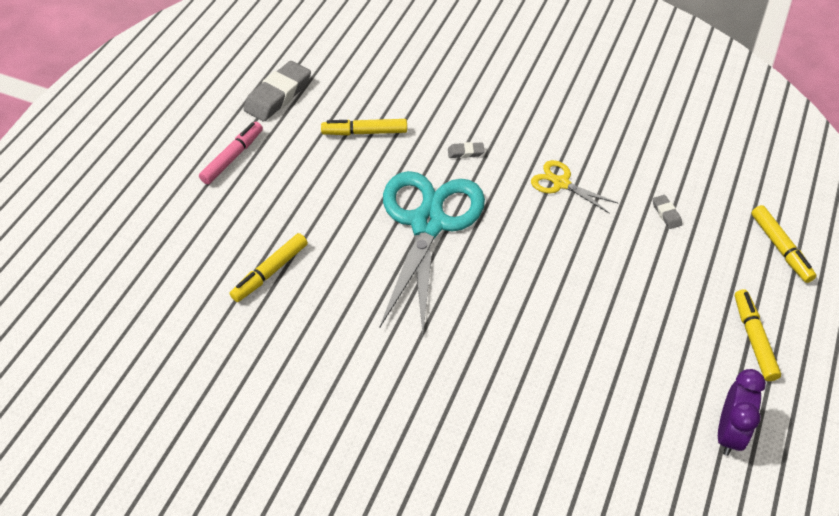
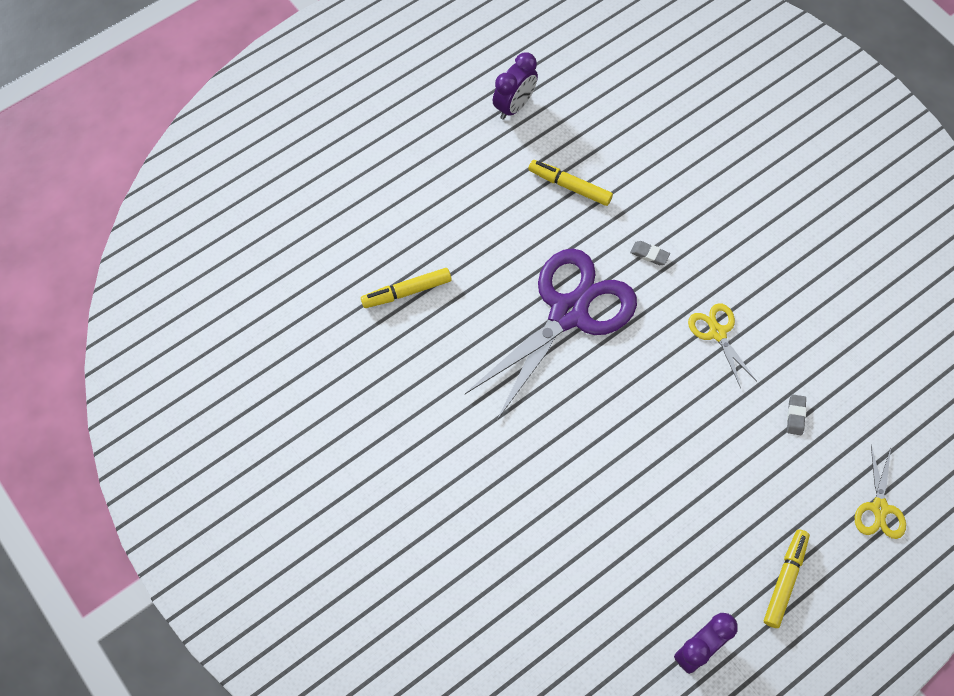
camera: 30 degrees right, 15 degrees up
(233, 157) = (437, 156): pink marker -> none
(278, 95) = (514, 106): grey eraser -> purple clock
(427, 223) = (568, 312): turquoise scissors -> purple scissors
(780, 248) = (879, 508): yellow marker -> yellow scissors

